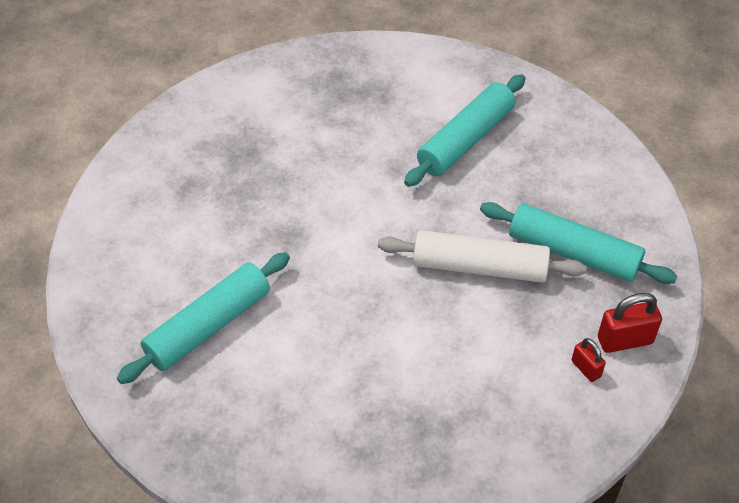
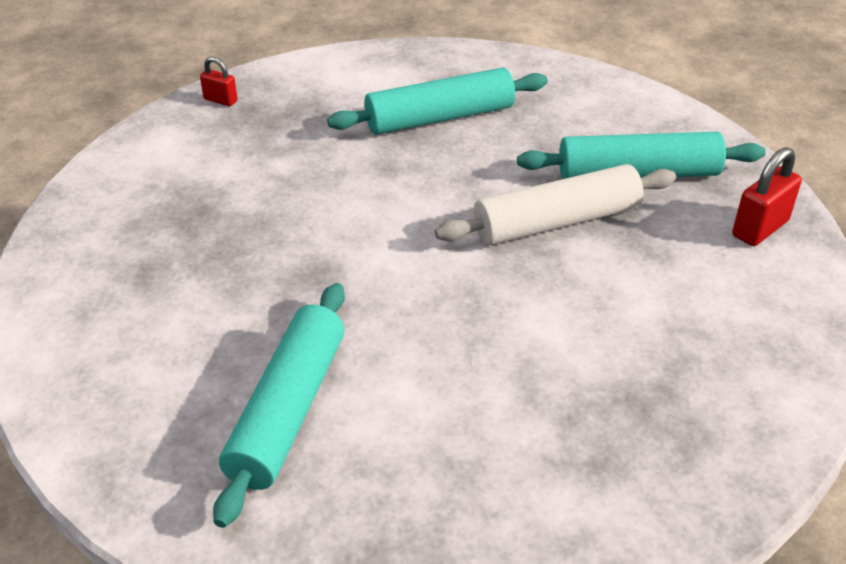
camera: 30 degrees left, 10 degrees down
(465, 139) = (440, 117): turquoise rolling pin -> turquoise rolling pin turned 60 degrees clockwise
(586, 368) = (749, 269): red padlock -> red padlock (220, 100)

